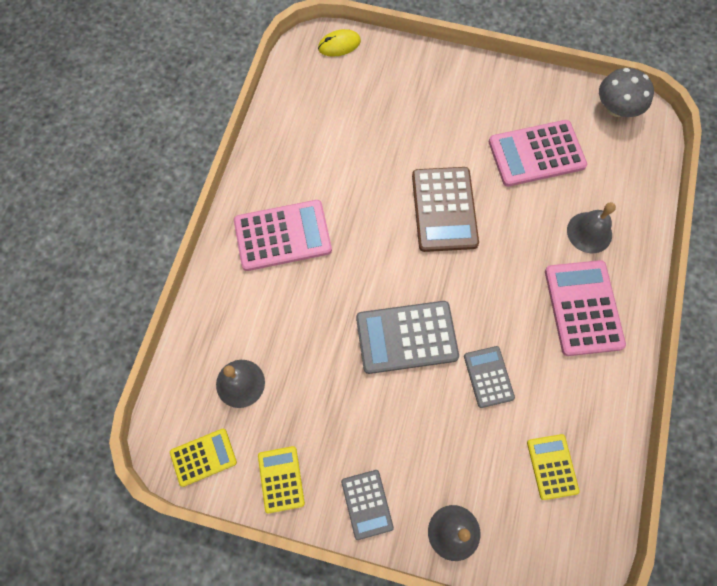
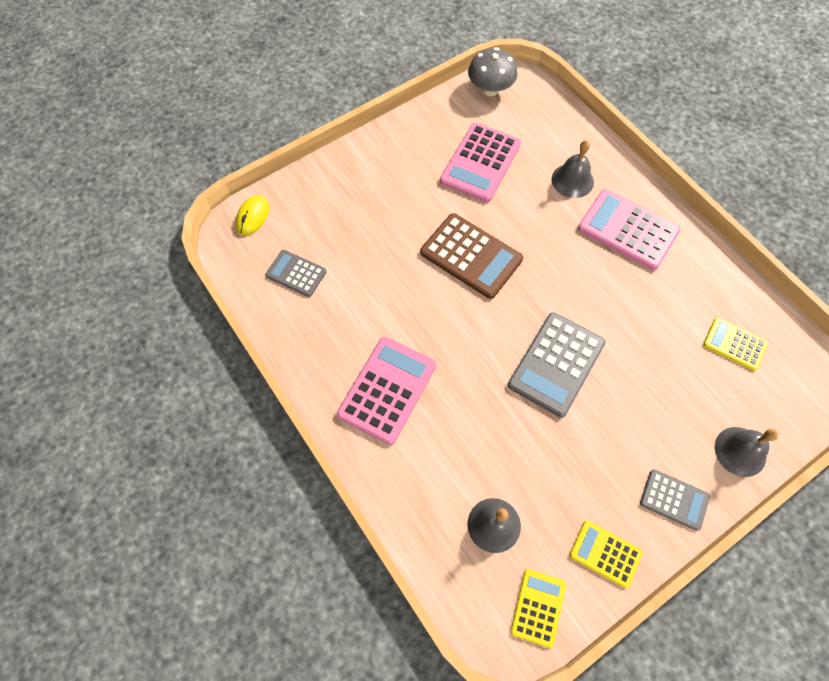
camera: 50 degrees left, 5 degrees down
(488, 377) = (633, 332): grey calculator -> grey calculator (296, 273)

